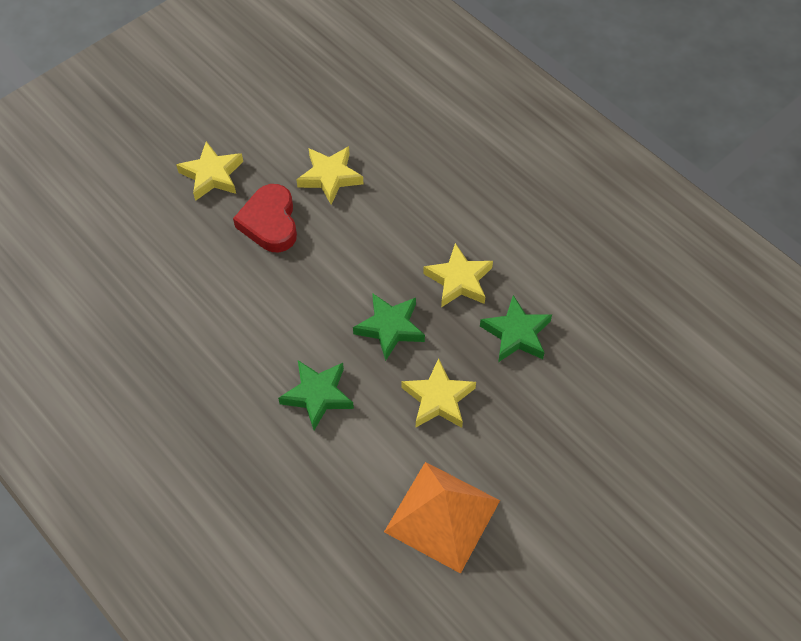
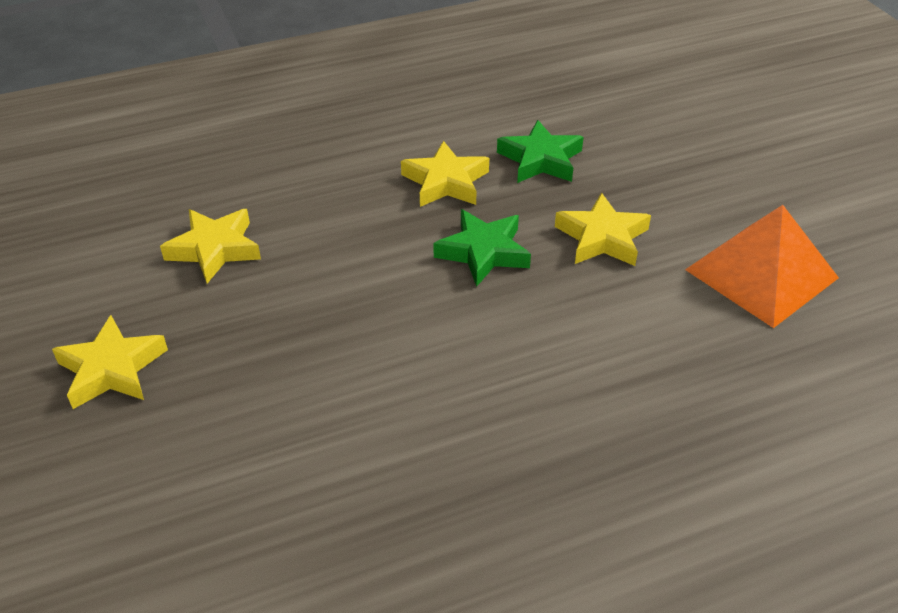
camera: 70 degrees left, 15 degrees down
(270, 222) = (246, 325): red heart -> none
(317, 395) = (555, 342): green star -> none

